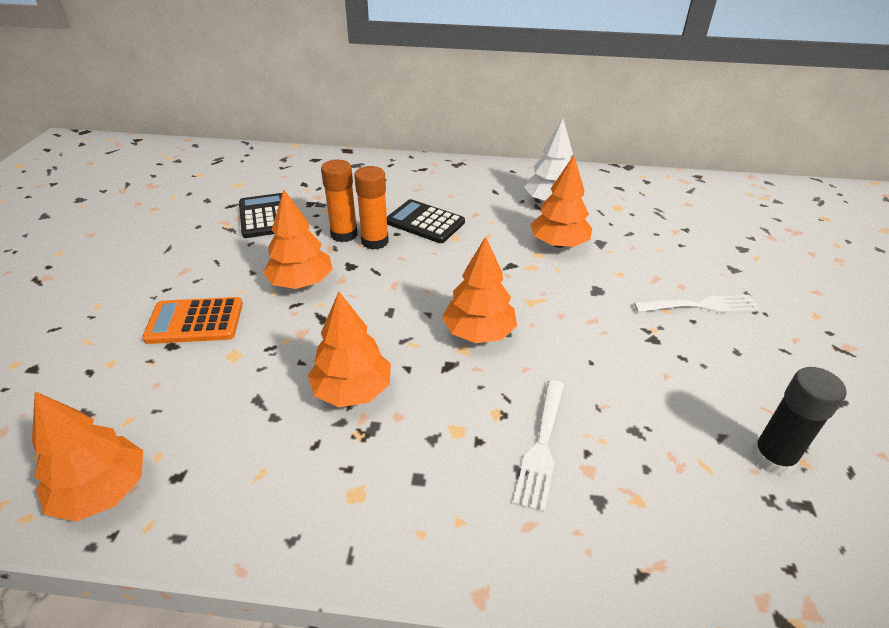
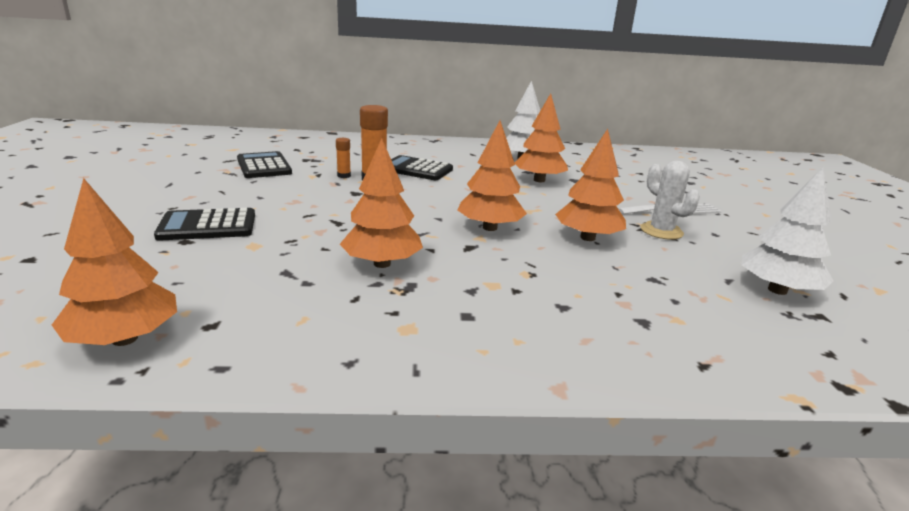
camera: 10 degrees left, 15 degrees down
(195, 321) = (208, 226): orange calculator -> black calculator
(301, 282) = (311, 202): orange tree -> orange tree (587, 238)
(344, 234) = (344, 176): orange glue stick -> orange glue stick, size x0.53
(541, 447) = (576, 291): white fork -> none
(673, 344) = (661, 231): none -> white cactus
(772, 458) = (777, 290): black glue stick -> white tree

